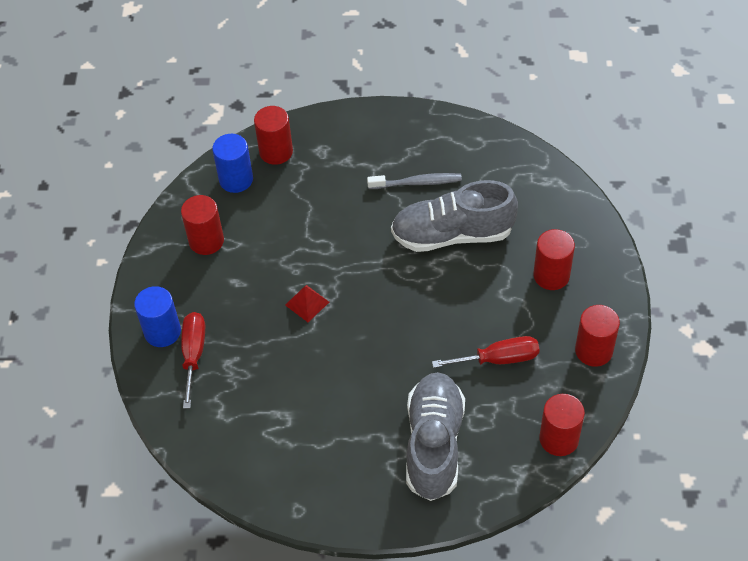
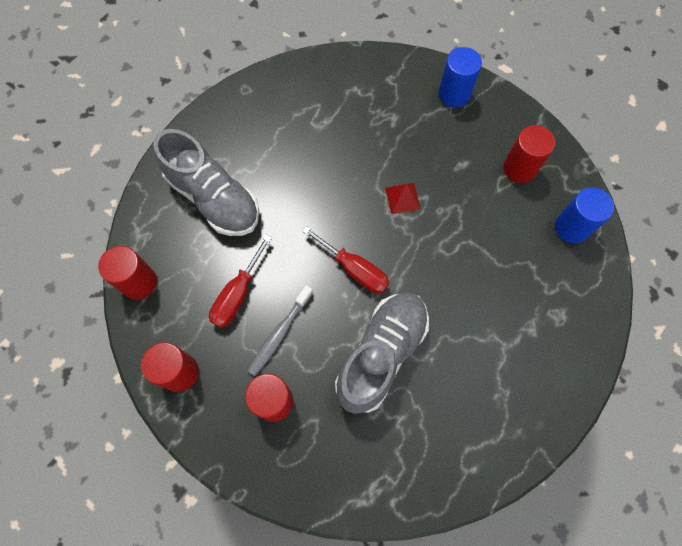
camera: 125 degrees right, 15 degrees up
(193, 354) = (418, 101): red screwdriver -> red screwdriver (354, 269)
(276, 152) = (583, 278): red cylinder -> none
(417, 183) = (460, 369): grey toothbrush -> grey toothbrush (279, 333)

